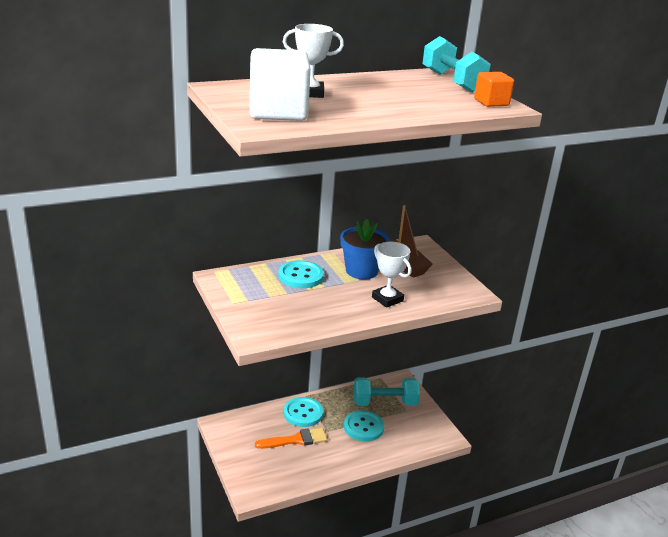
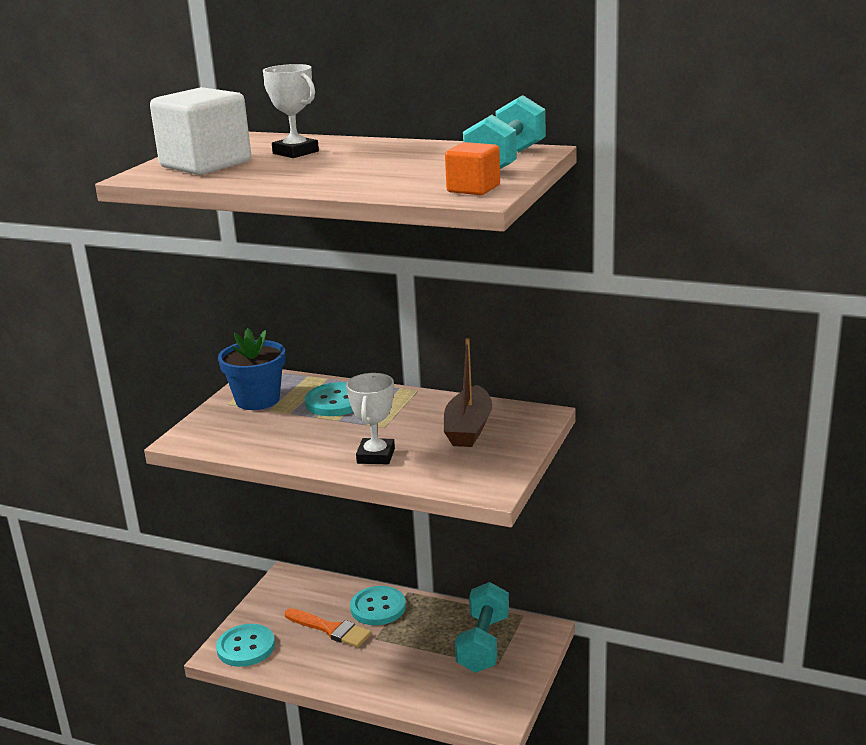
camera: 50 degrees right, 5 degrees down
(361, 271) = (408, 419): blue flower pot -> blue flower pot (257, 400)
(363, 427) = (419, 656): turquoise button -> turquoise button (246, 647)
(384, 403) = (483, 644): turquoise dumbbell -> turquoise dumbbell turned 60 degrees clockwise

